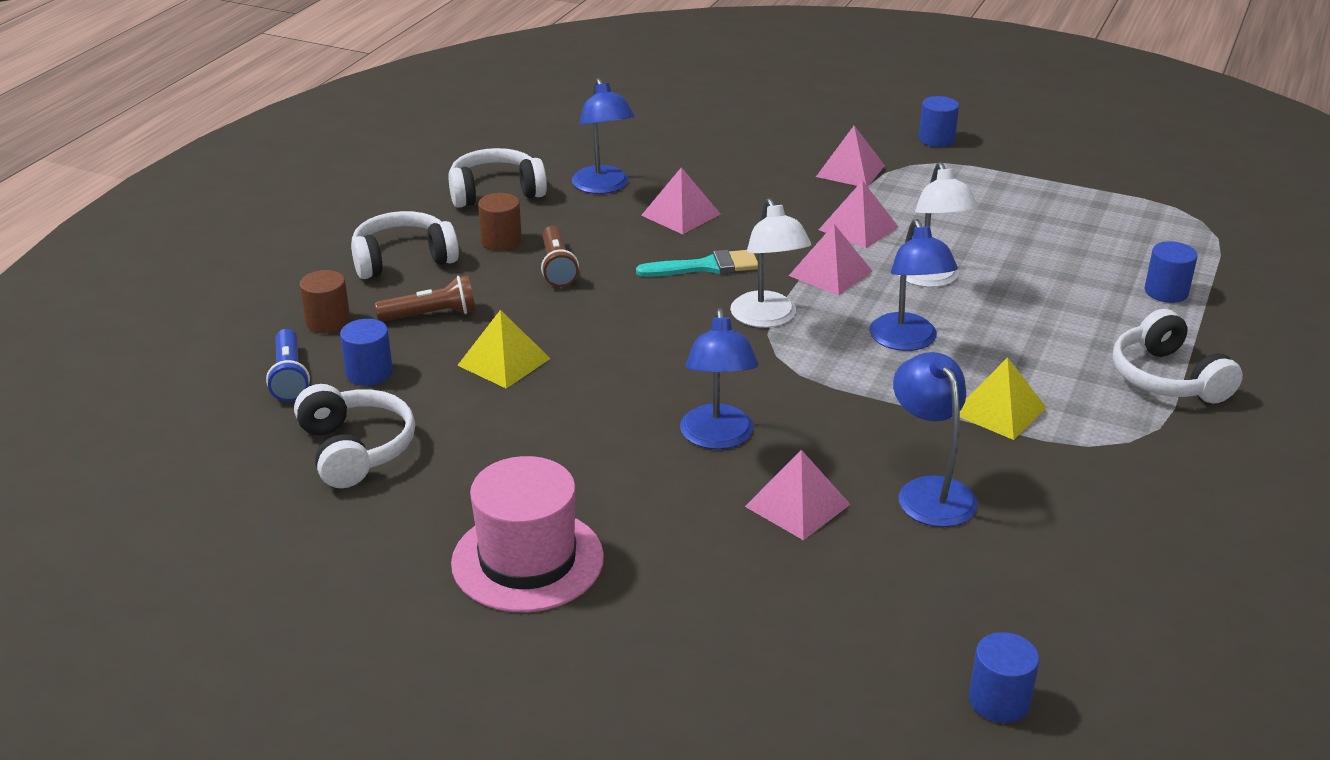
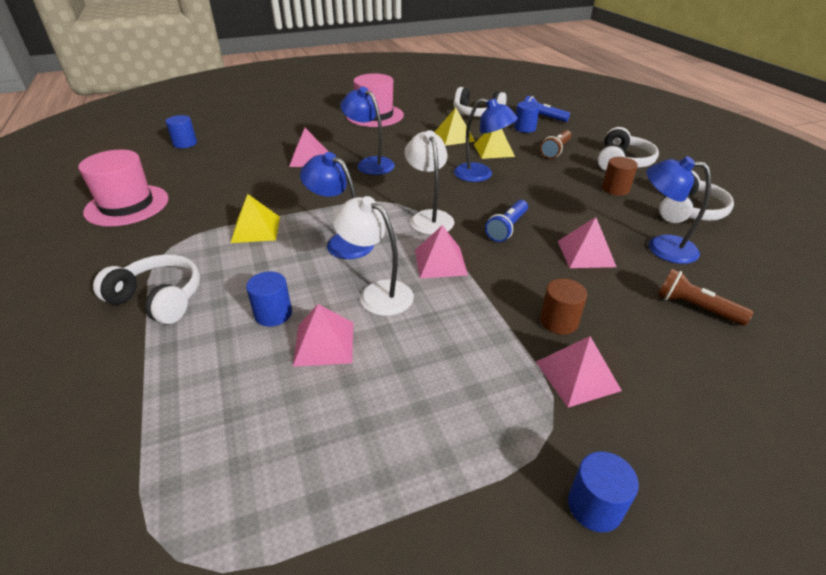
camera: 135 degrees right, 5 degrees up
(328, 322) = (578, 133): brown cylinder -> brown cylinder (559, 321)
(503, 419) = (454, 137): none -> yellow pyramid
(557, 267) = (564, 190): brown flashlight -> brown flashlight (695, 308)
(705, 267) = (507, 228): turquoise brush -> blue flashlight
(768, 318) = (429, 217): white lamp -> white lamp turned 45 degrees clockwise
(858, 228) = (477, 310): pink pyramid -> pink pyramid (324, 343)
(929, 491) = (260, 183): blue lamp -> blue lamp (481, 175)
(1166, 292) = (185, 389): blue cylinder -> blue cylinder (273, 314)
(1176, 558) = (127, 205): none -> pink hat

